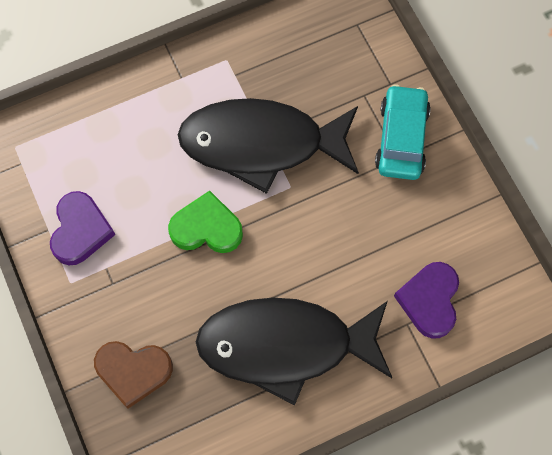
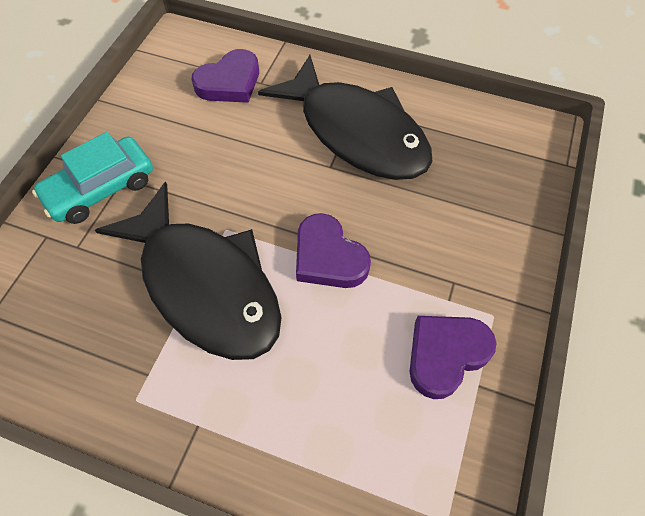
camera: 135 degrees left, 10 degrees down
(133, 371) = (492, 204): brown heart -> none
(206, 228) = (328, 257): green heart -> purple heart

